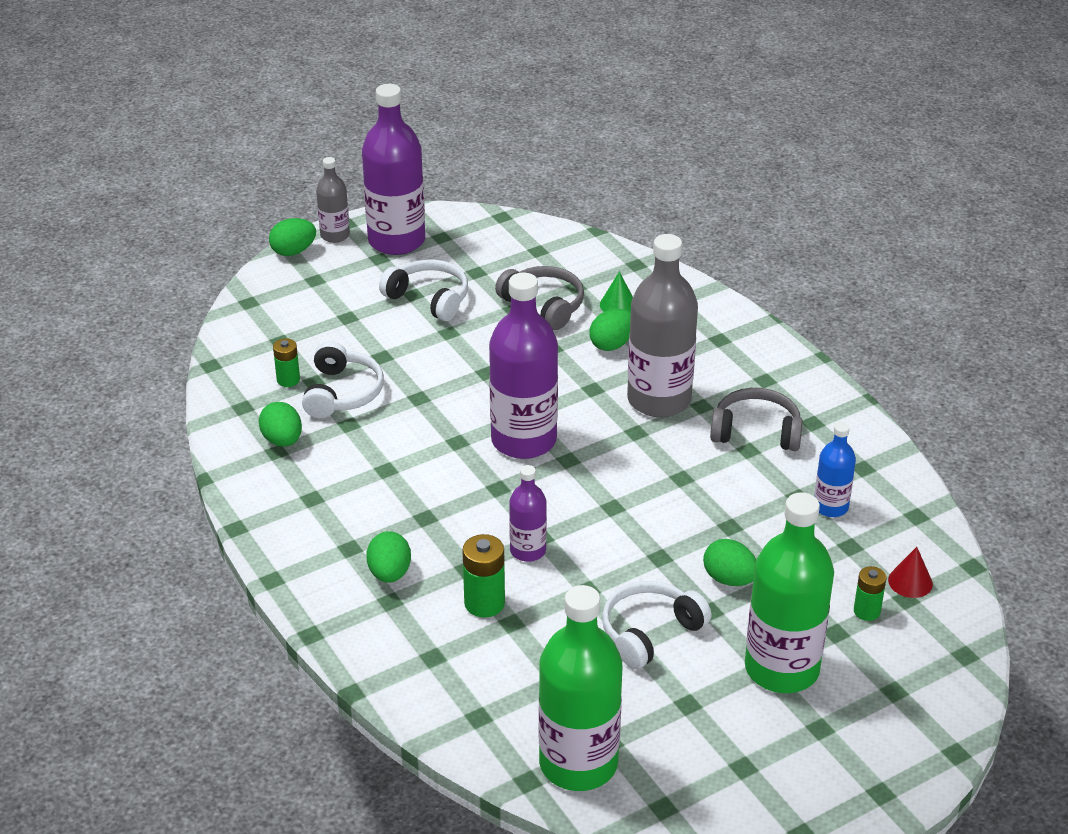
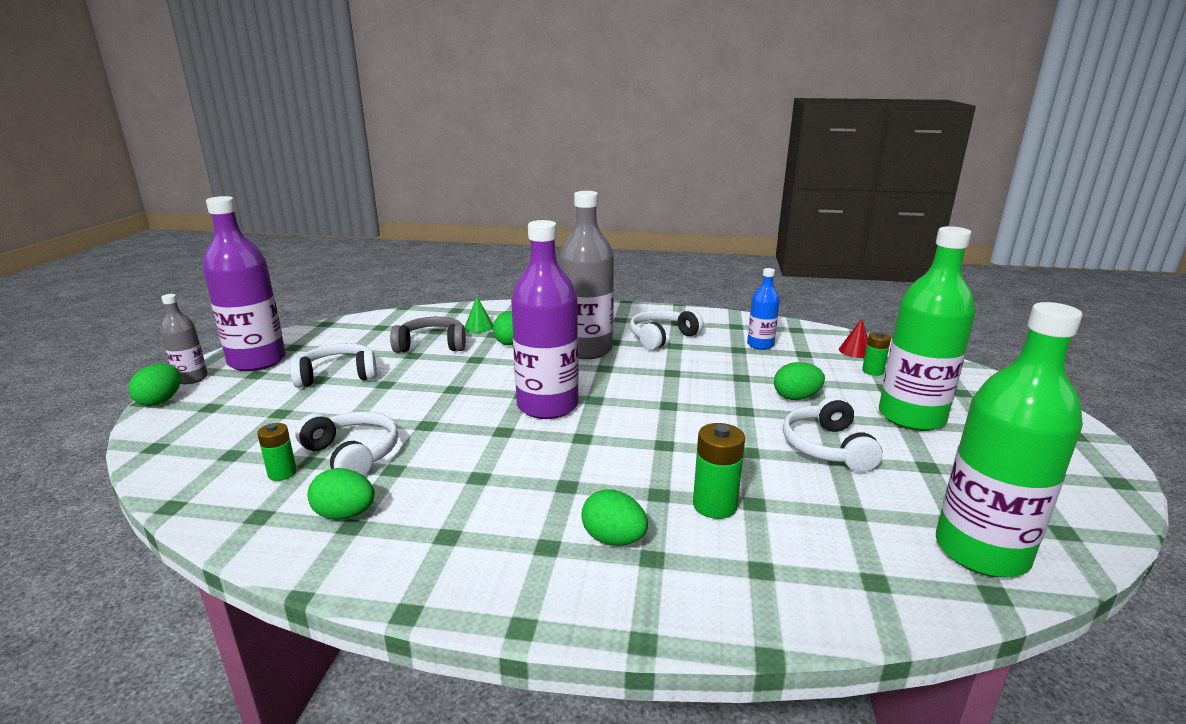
camera: 50 degrees left, 15 degrees down
(528, 550) = (673, 456): purple bottle -> none
(756, 432) = (662, 337): grey headphones -> white headphones

